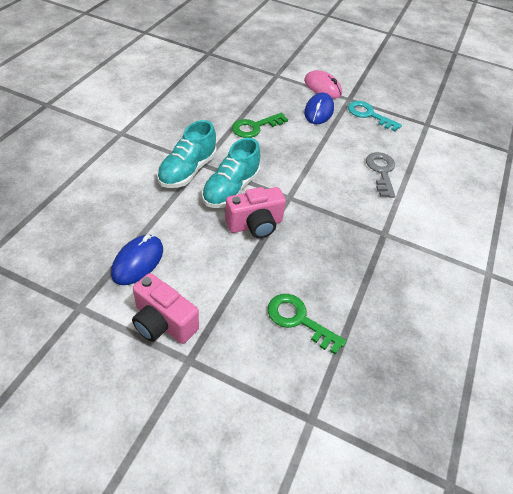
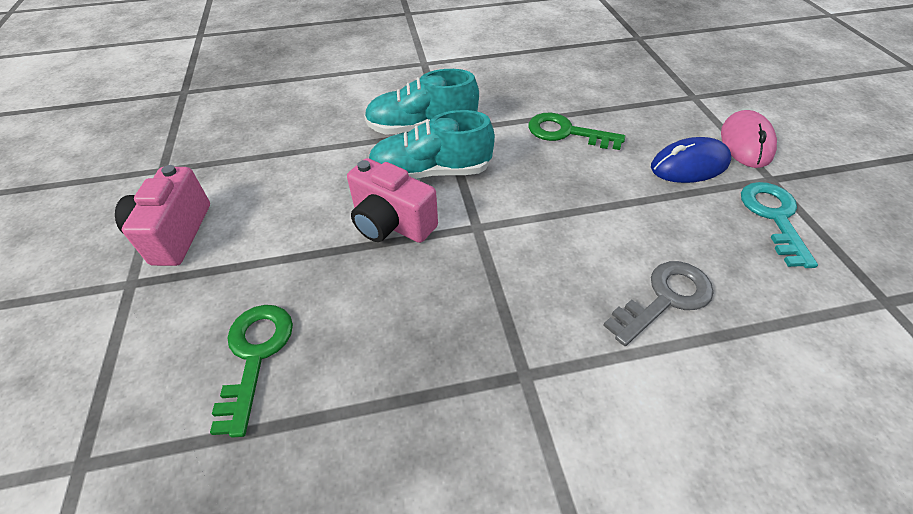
camera: 60 degrees right, 0 degrees up
(138, 261) = (250, 170): blue mouse -> none

